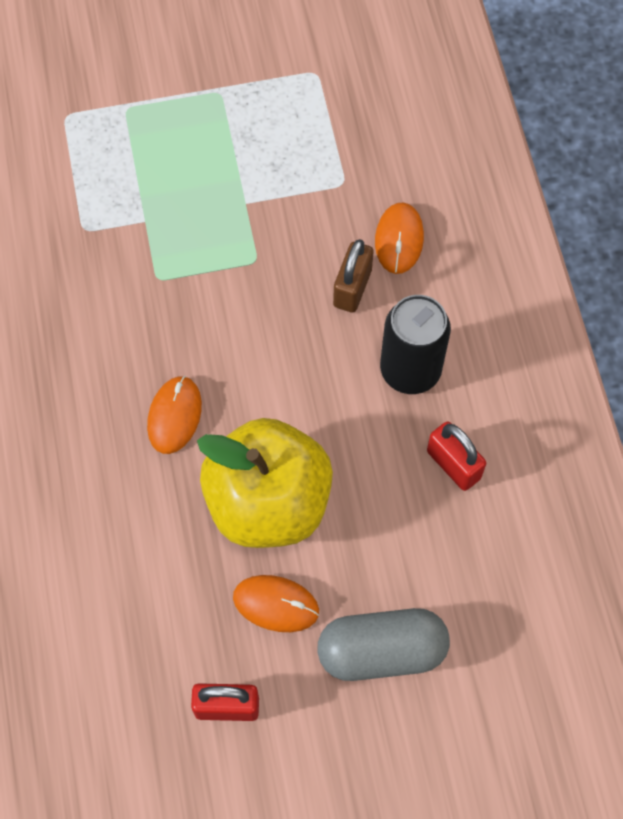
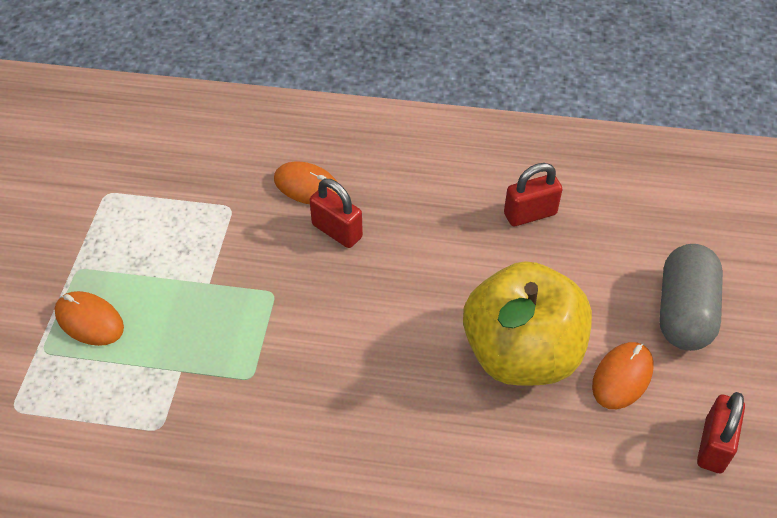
camera: 70 degrees left, 15 degrees down
(174, 416) = (405, 405): orange mouse -> orange mouse (89, 320)
(352, 288) = (337, 231): brown padlock -> red padlock
(410, 370) = (433, 216): black can -> none

